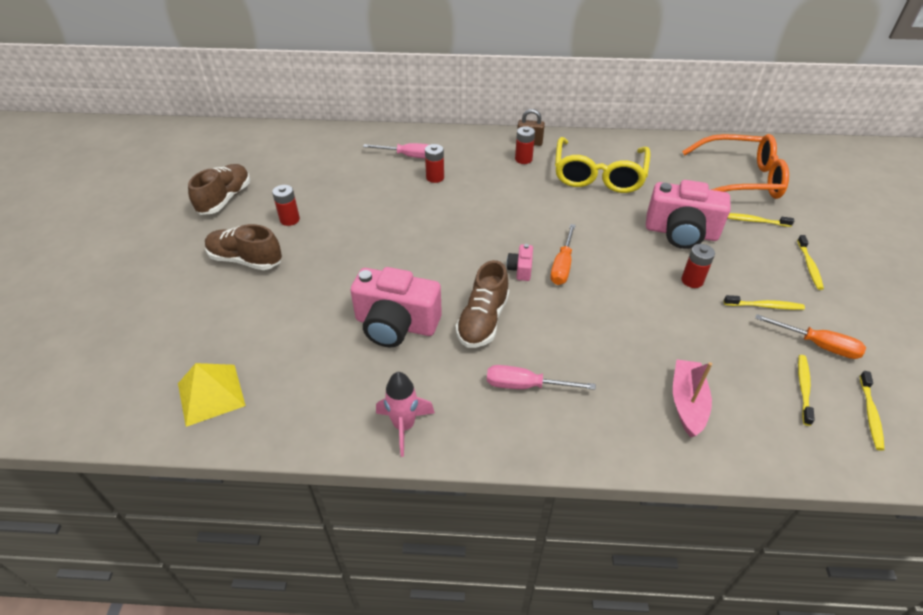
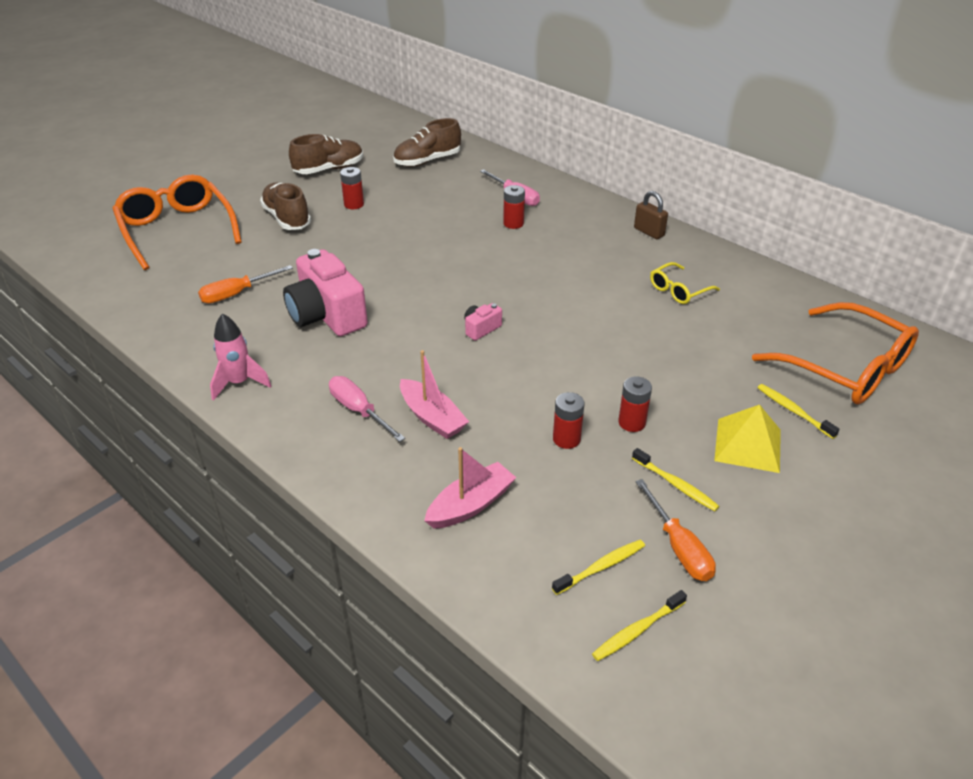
camera: 40 degrees right, 5 degrees down
(148, 324) = (177, 230): none -> orange glasses
(211, 394) = (157, 292): yellow pyramid -> yellow pyramid (748, 445)
(483, 321) = (394, 348): brown shoe -> brown shoe (427, 161)
(523, 159) = (620, 244): red battery -> red battery (566, 439)
(562, 265) = (523, 345): orange screwdriver -> orange screwdriver (237, 293)
(579, 356) = (432, 417): none -> pink boat
(598, 175) = (679, 290): yellow glasses -> yellow glasses, size x0.49
(681, 233) = (687, 379): pink camera -> none
(809, 266) = (792, 483): yellow toothbrush -> none

